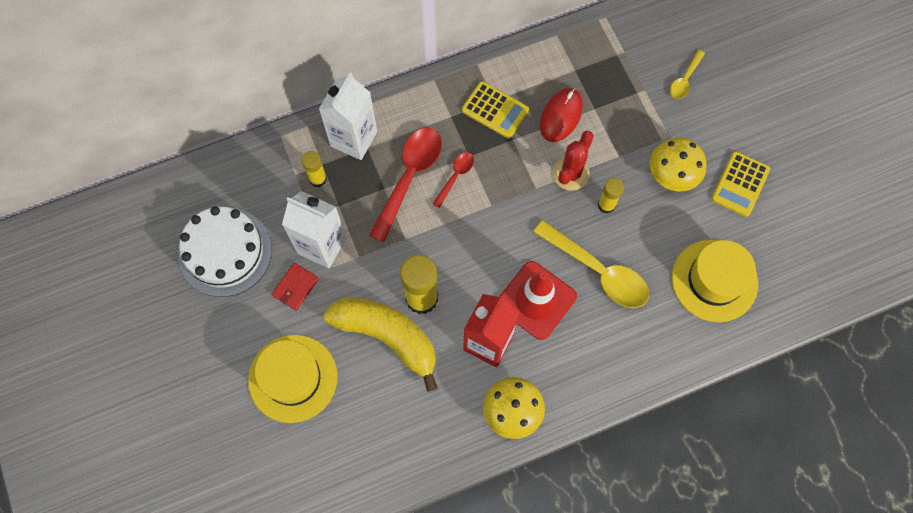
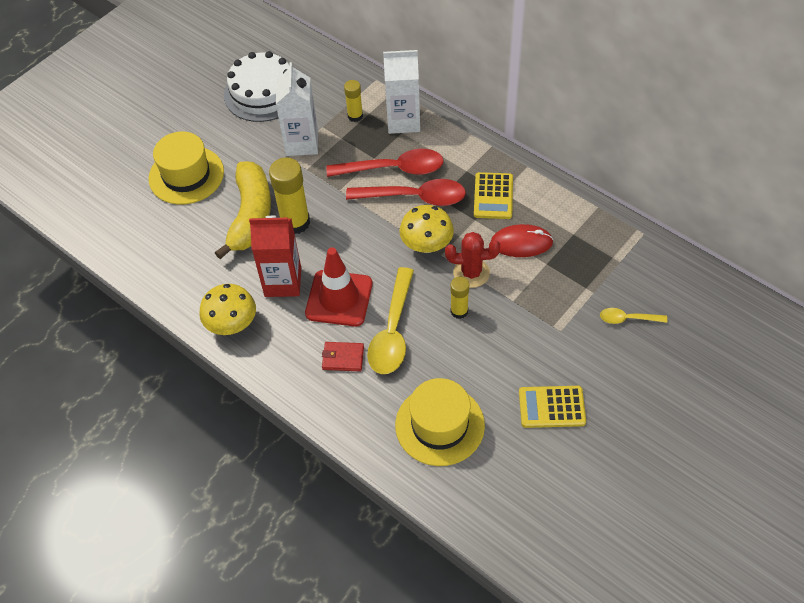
camera: 65 degrees right, 15 degrees down
(295, 287) = (259, 144): red wallet -> red wallet (343, 358)
(455, 176) = (414, 197): red spoon -> red spoon, size x1.95
(672, 175) = (523, 348): yellow mushroom -> yellow mushroom (426, 245)

